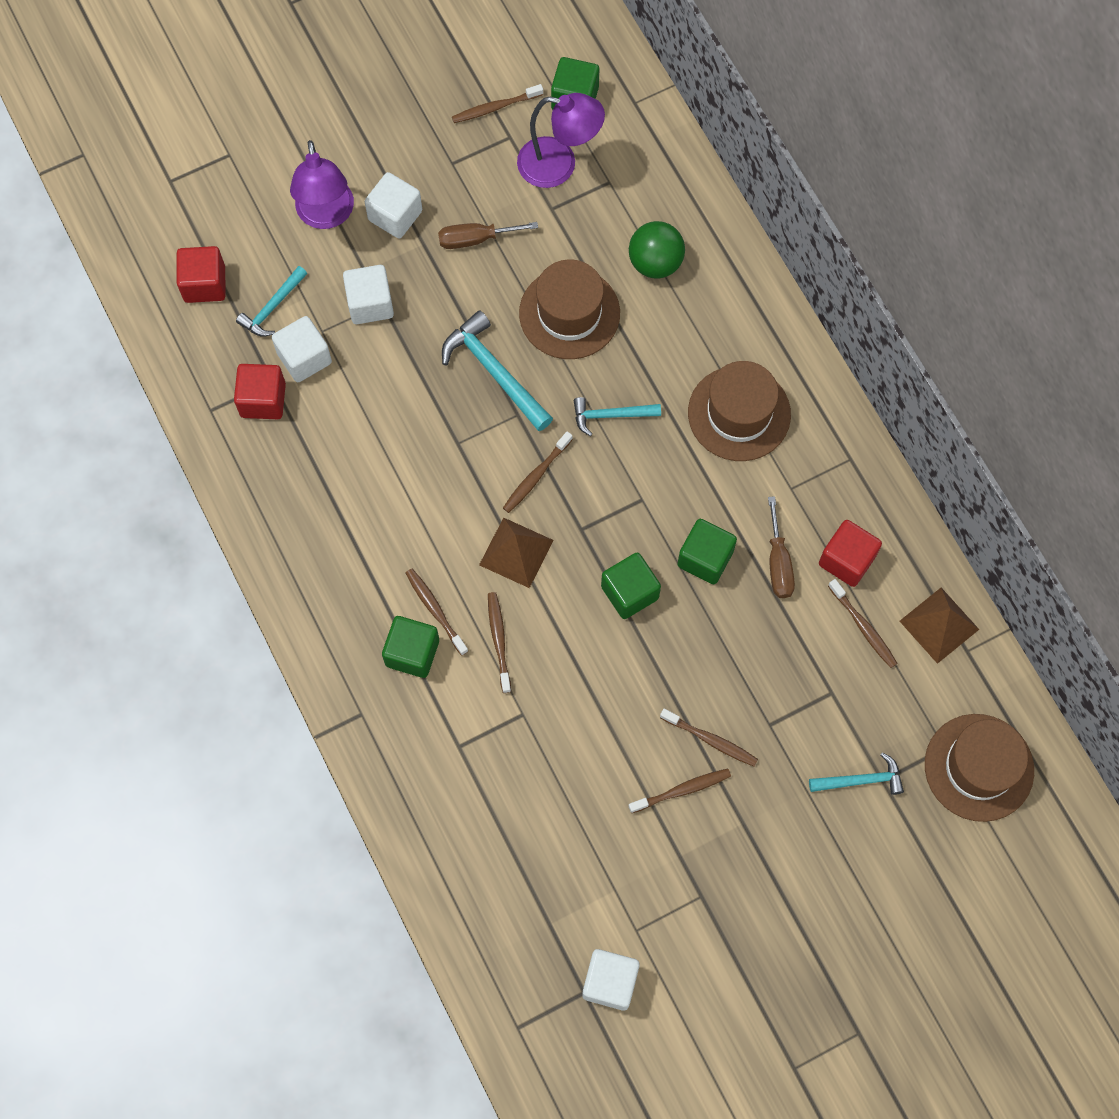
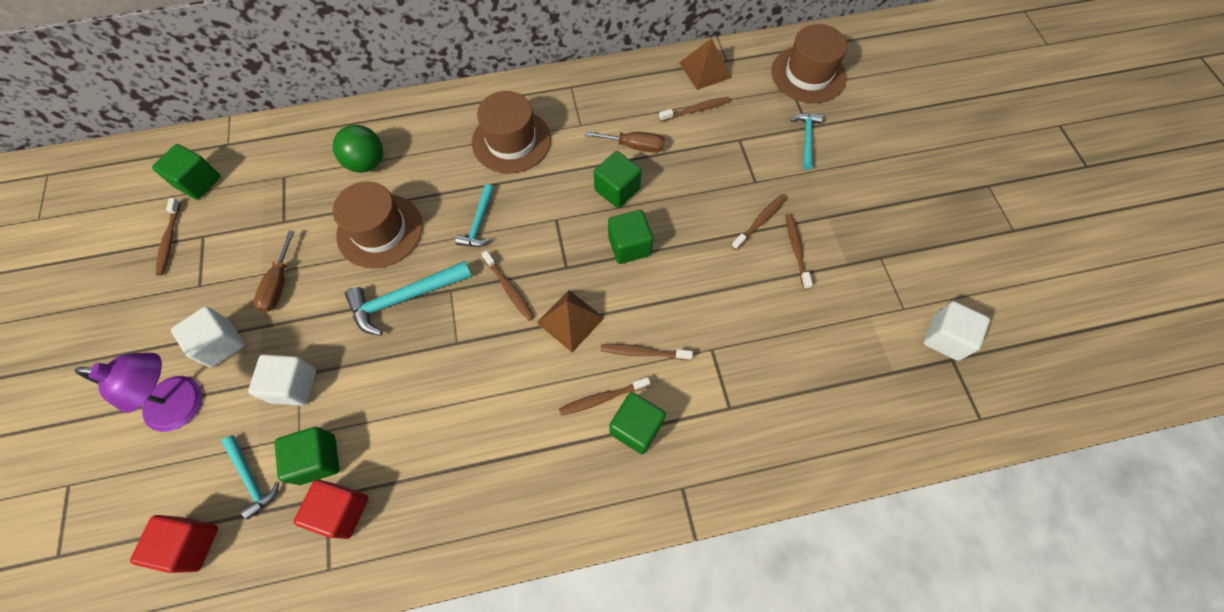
camera: 75 degrees left, 5 degrees down
(304, 358) = (317, 459): white cube -> green cube
(559, 165) = (249, 207): purple lamp -> none
(846, 560) = (644, 107): red cube -> none

